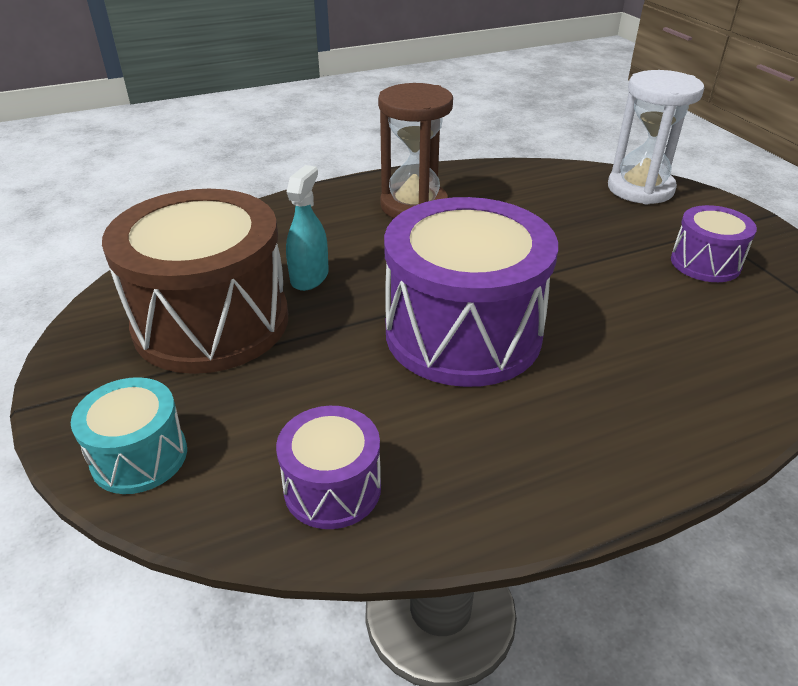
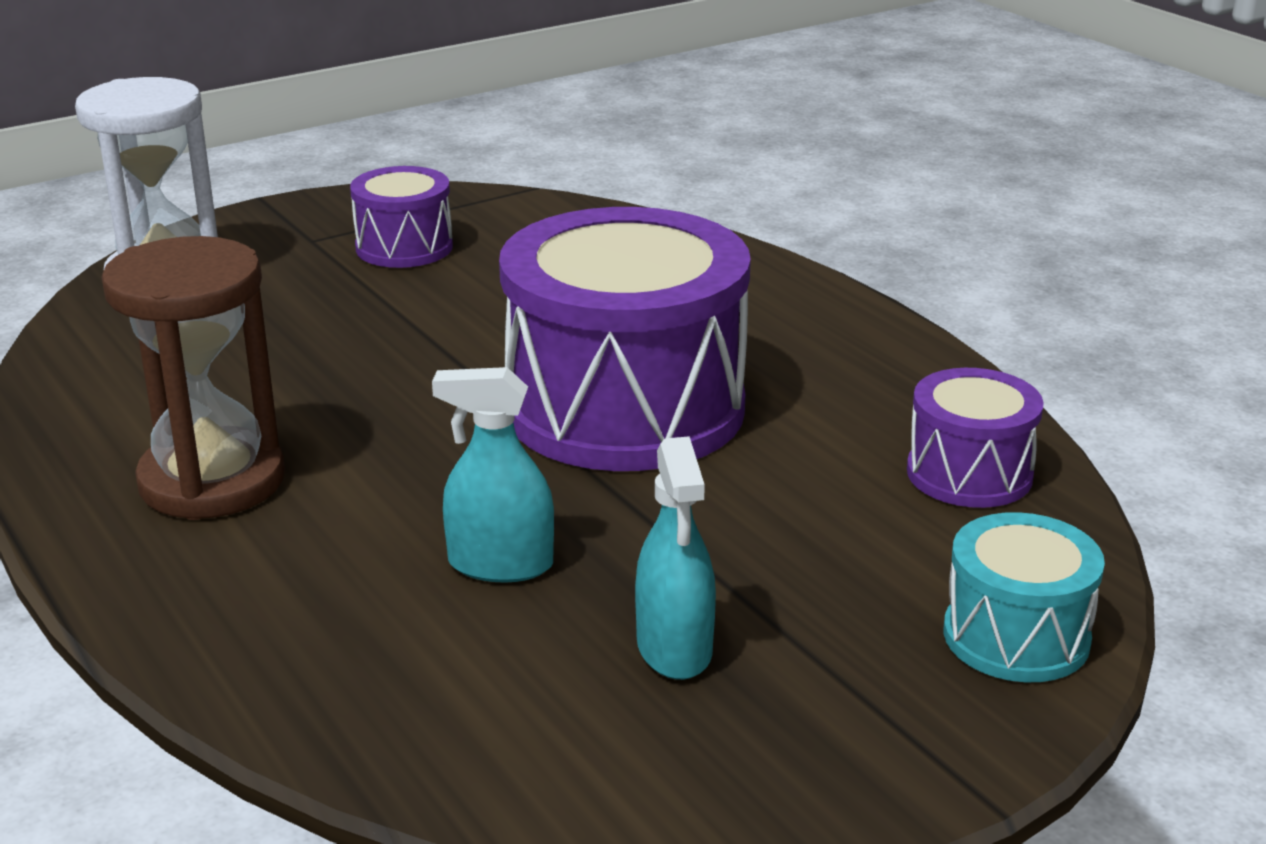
camera: 100 degrees left, 10 degrees down
(211, 322) = (674, 648): brown drum -> turquoise spray bottle

